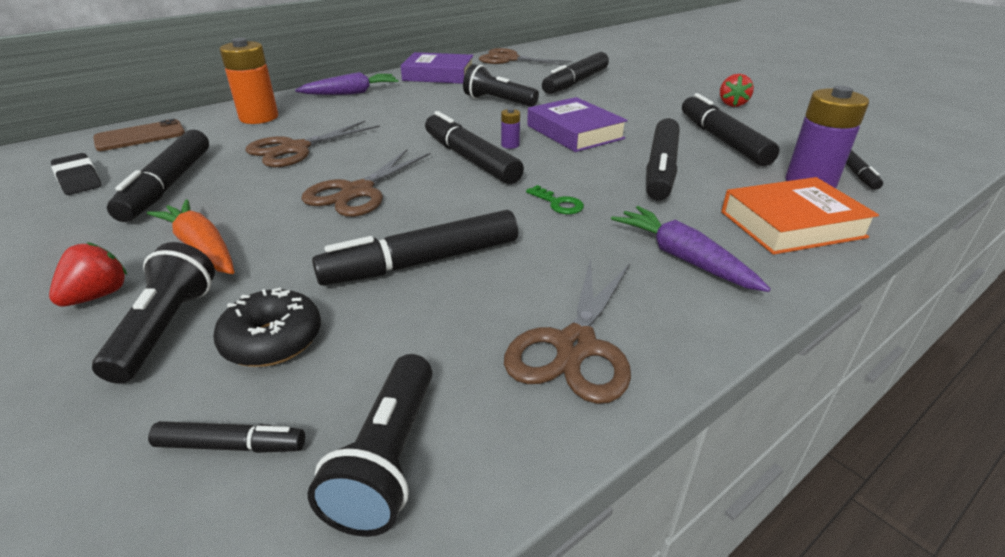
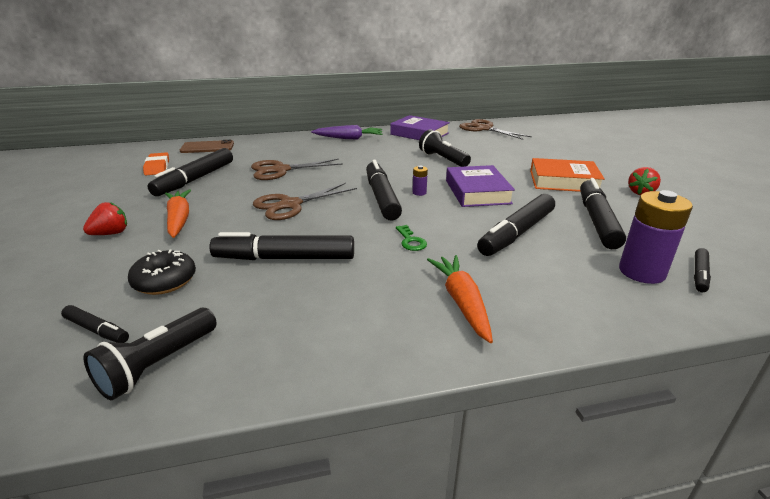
camera: 25 degrees right, 5 degrees down
(78, 179) = (157, 167): black eraser -> orange eraser
(166, 328) = (124, 259): black flashlight -> none
(259, 117) = (279, 146): orange battery -> none
(575, 346) = (323, 338): brown scissors -> none
(576, 82) = (519, 154): black marker -> none
(683, 258) = (462, 302): purple carrot -> orange carrot
(791, 224) = (583, 301): orange book -> orange book (563, 181)

